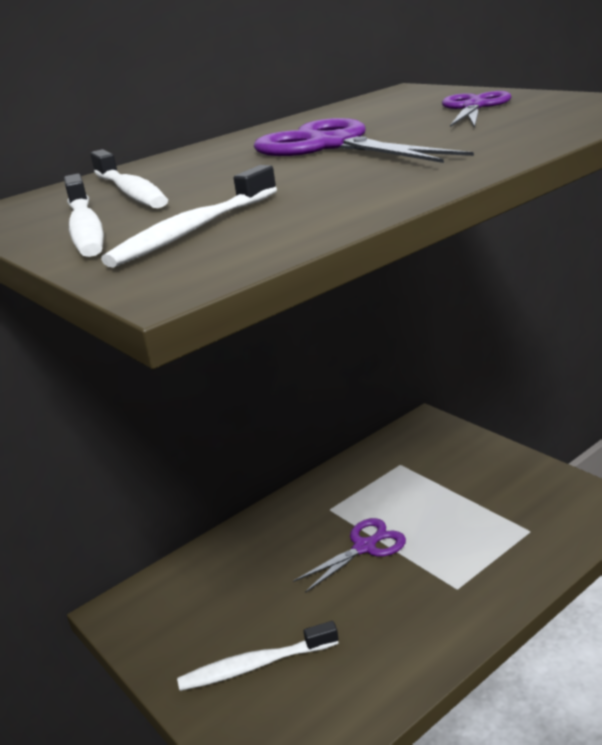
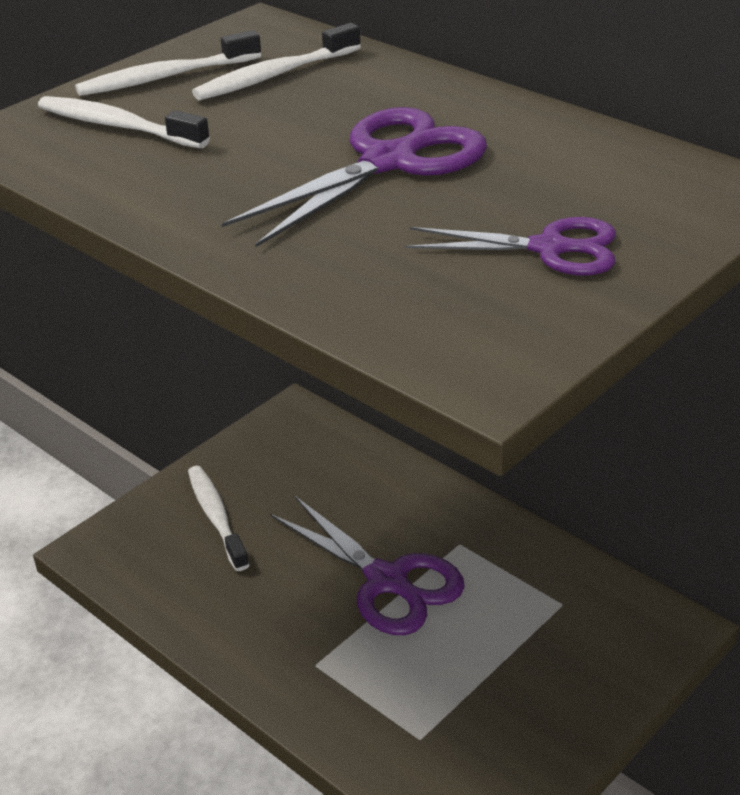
camera: 80 degrees right, 10 degrees up
(365, 547) = (386, 581): purple scissors -> purple scissors, size x1.58

